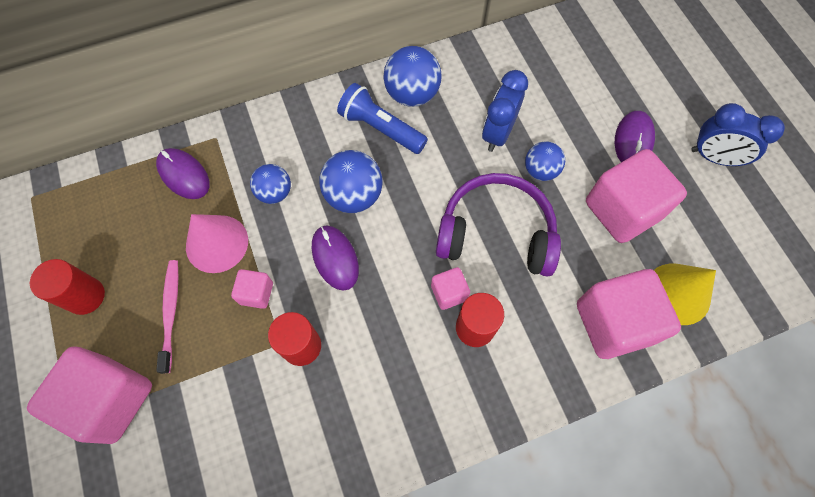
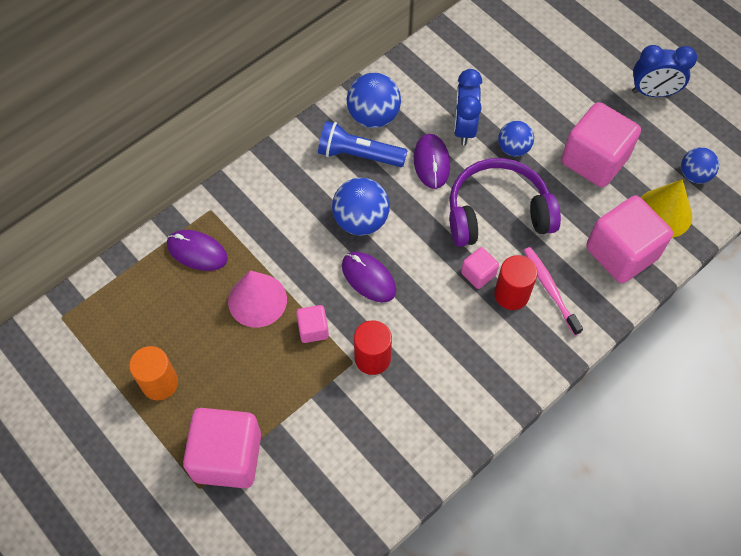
camera: 20 degrees left, 5 degrees down
(85, 296) = (160, 383): red cylinder -> orange cylinder
(171, 313) = (245, 370): pink toothbrush -> pink toothbrush (550, 289)
(275, 193) = (289, 240): blue ball -> blue ball (694, 175)
(633, 141) = (581, 99): purple mouse -> purple mouse (431, 162)

